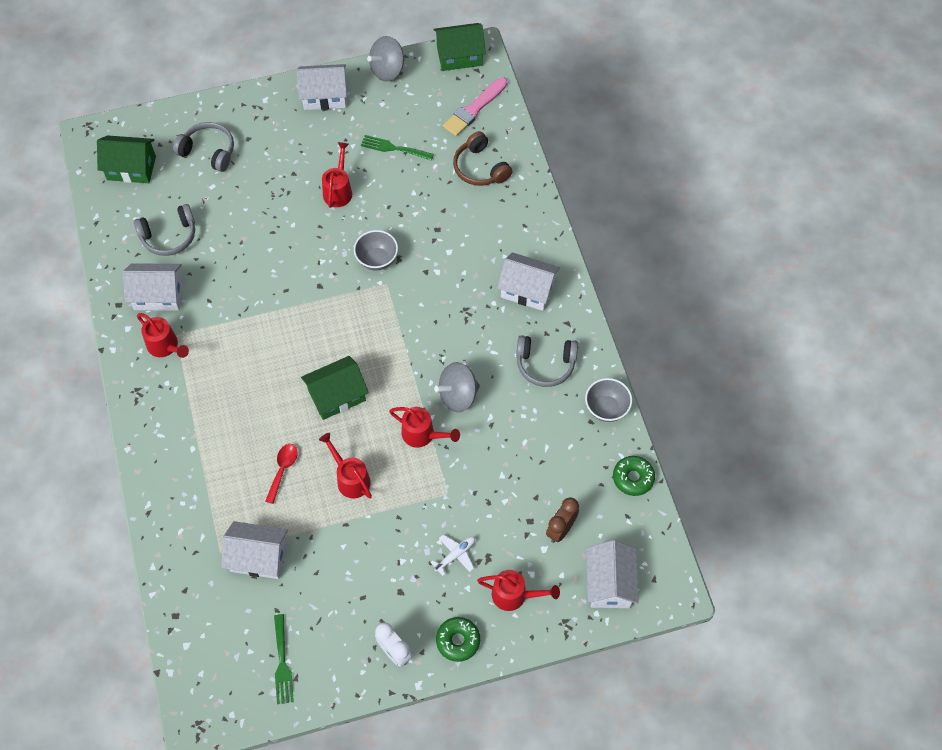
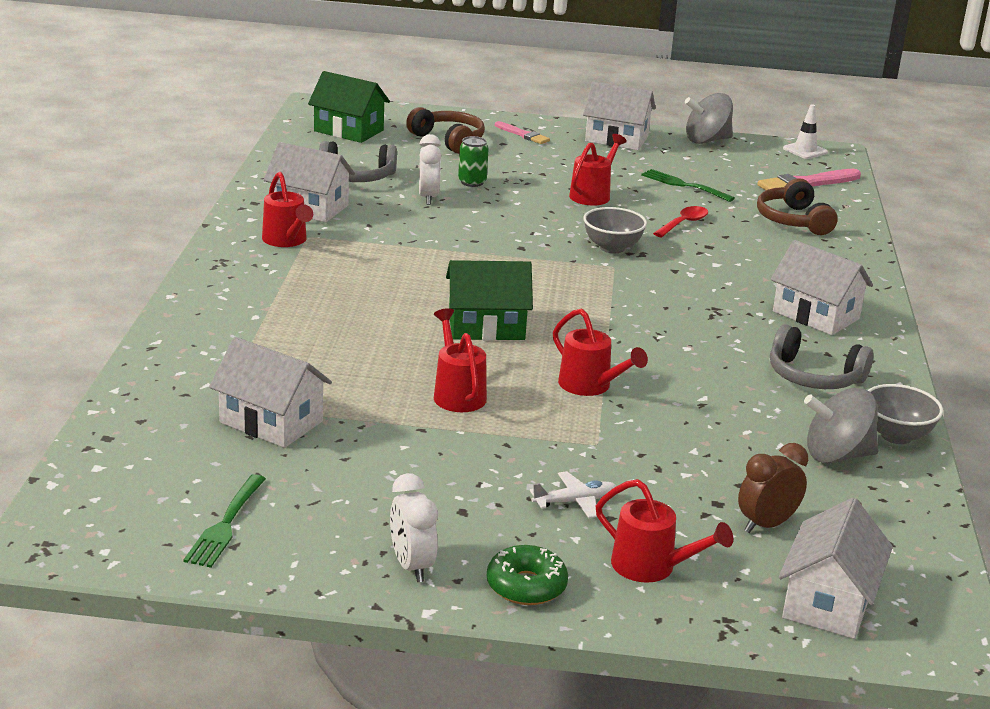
camera: 20 degrees right, 35 degrees down
(208, 151) = (448, 140): grey headphones -> brown headphones
(231, 245) = (428, 198): none -> white clock
(251, 208) = (472, 182): none -> green can
(257, 118) = (523, 135): none -> pink brush
(283, 470) = (365, 362): red spoon -> red spoon (683, 223)
(458, 395) = (664, 369): grey spinning top -> grey spinning top (837, 455)
(459, 56) = (805, 150): green house -> white traffic cone
(633, 478) = (915, 509): green donut -> none

